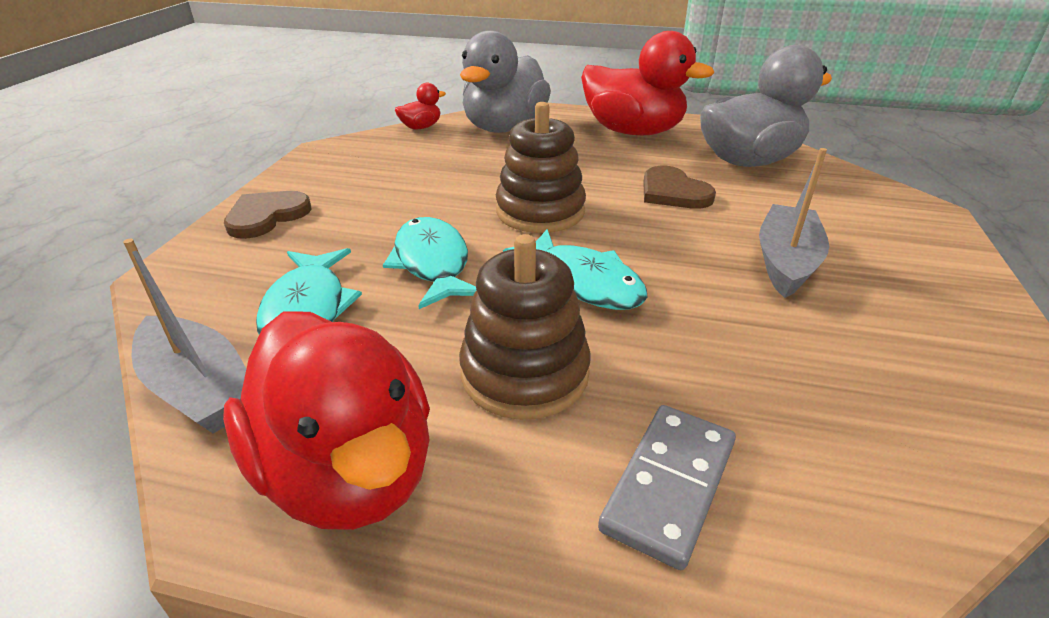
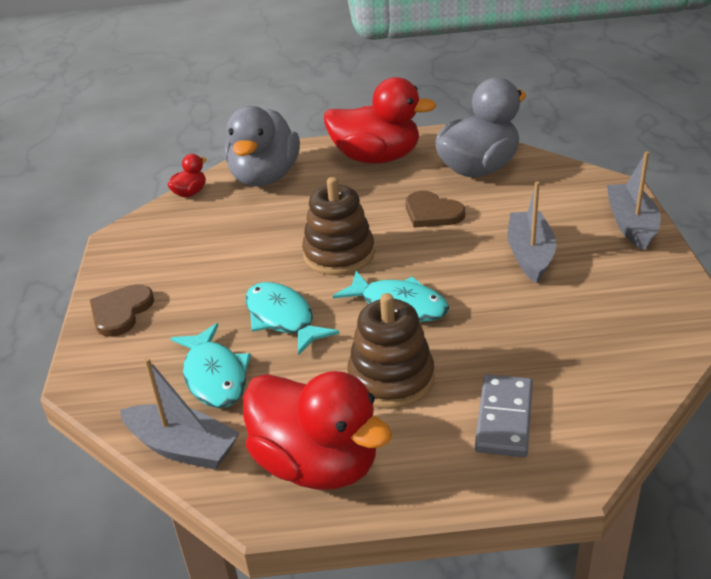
camera: 15 degrees left, 0 degrees up
(944, 256) = (631, 224): none -> grey boat

